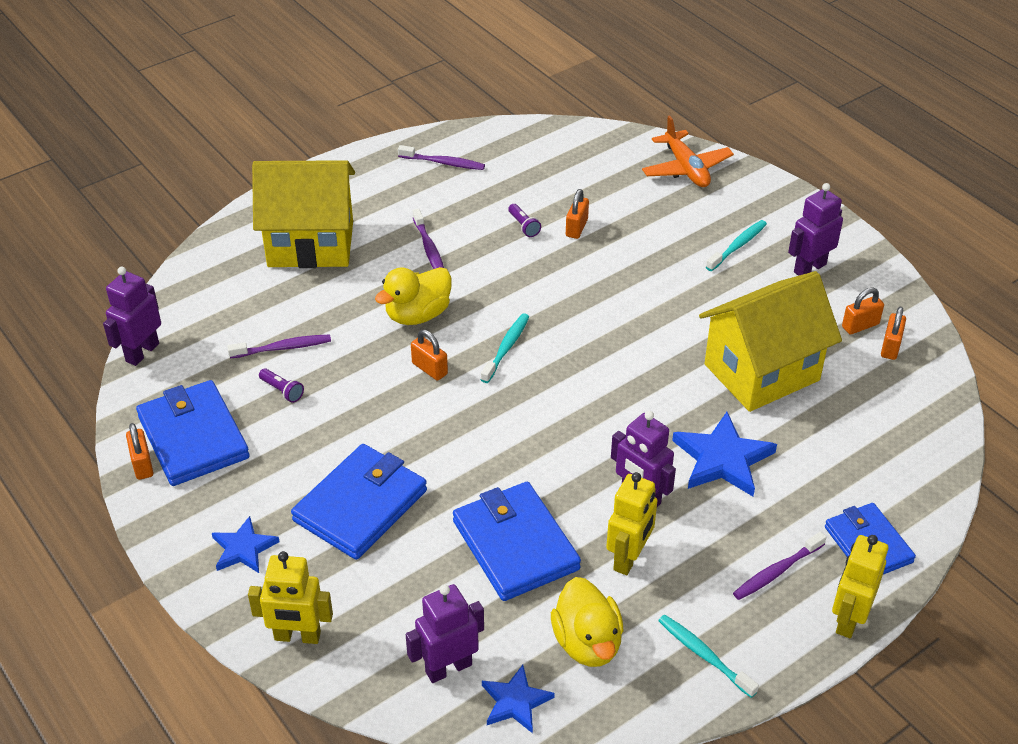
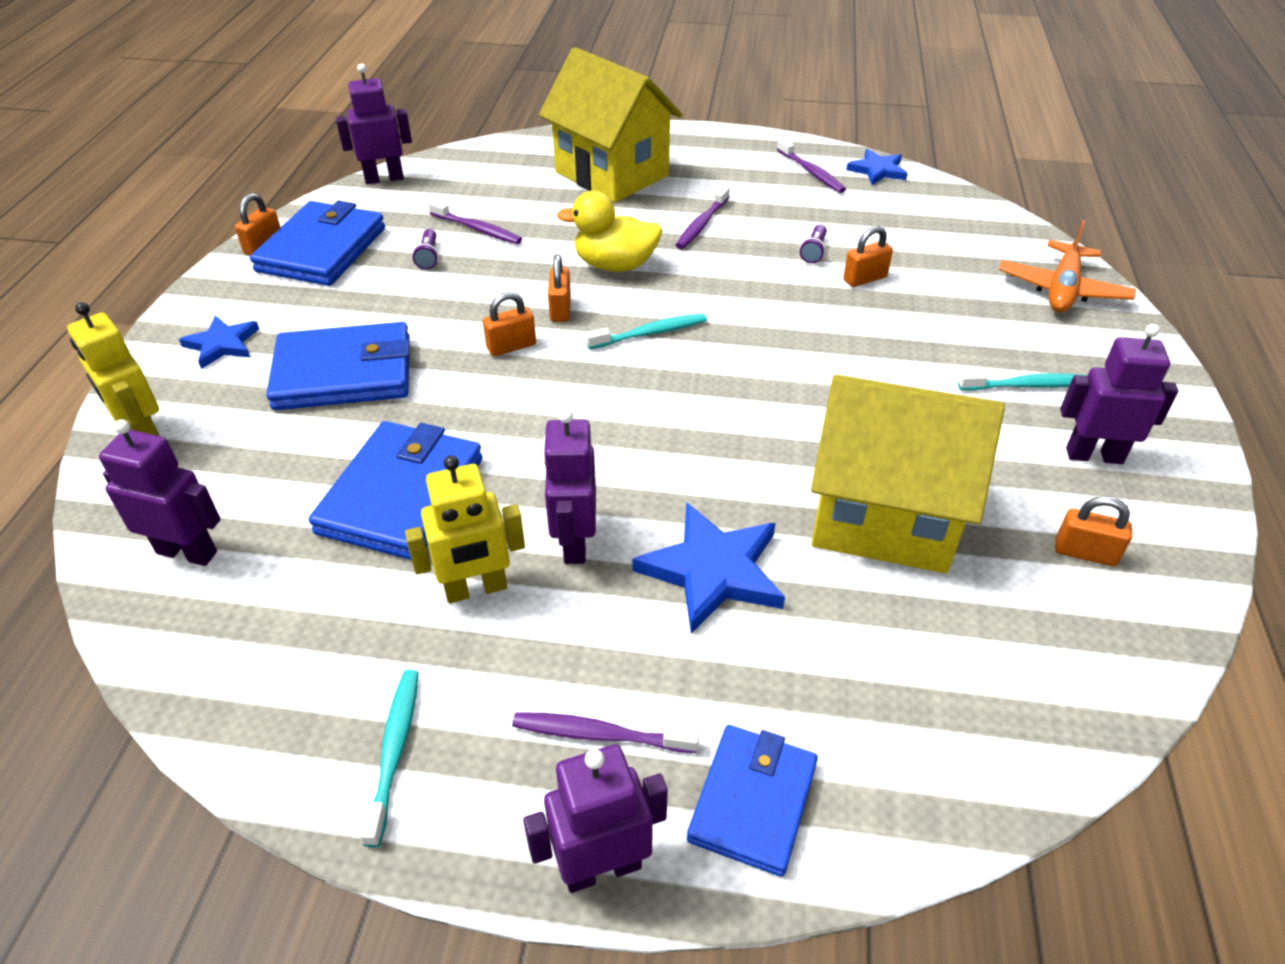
camera: 45 degrees right, 0 degrees up
(515, 701) = (181, 630): blue star -> blue star (877, 170)
(587, 643) = (318, 634): yellow duck -> none
(848, 619) = (601, 867): yellow robot -> purple robot
(890, 347) = (1099, 602): orange padlock -> orange padlock (511, 346)

